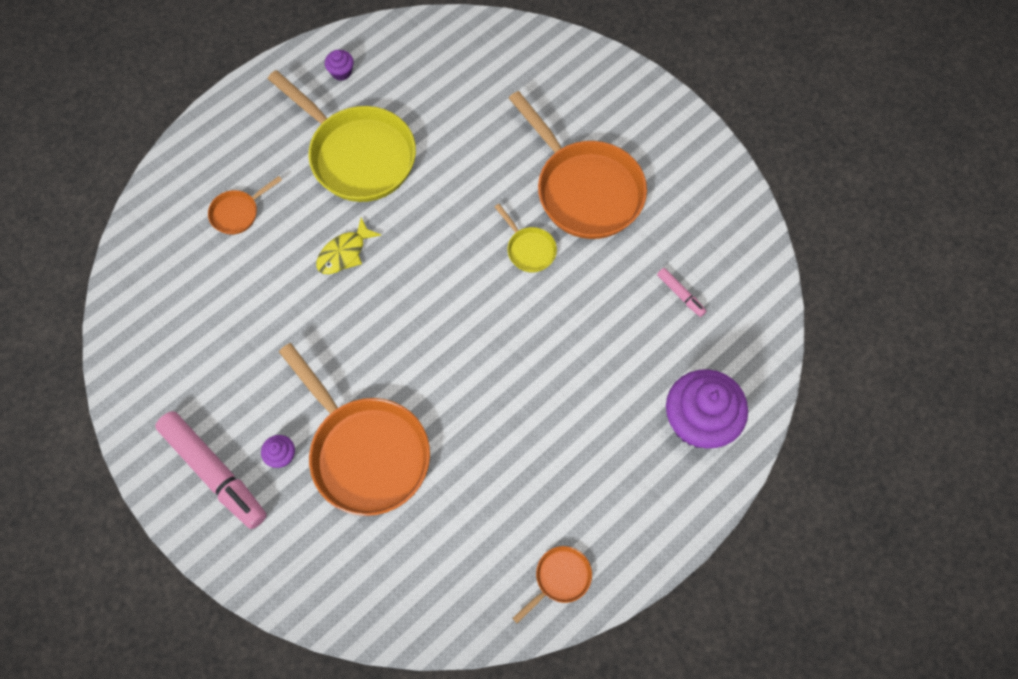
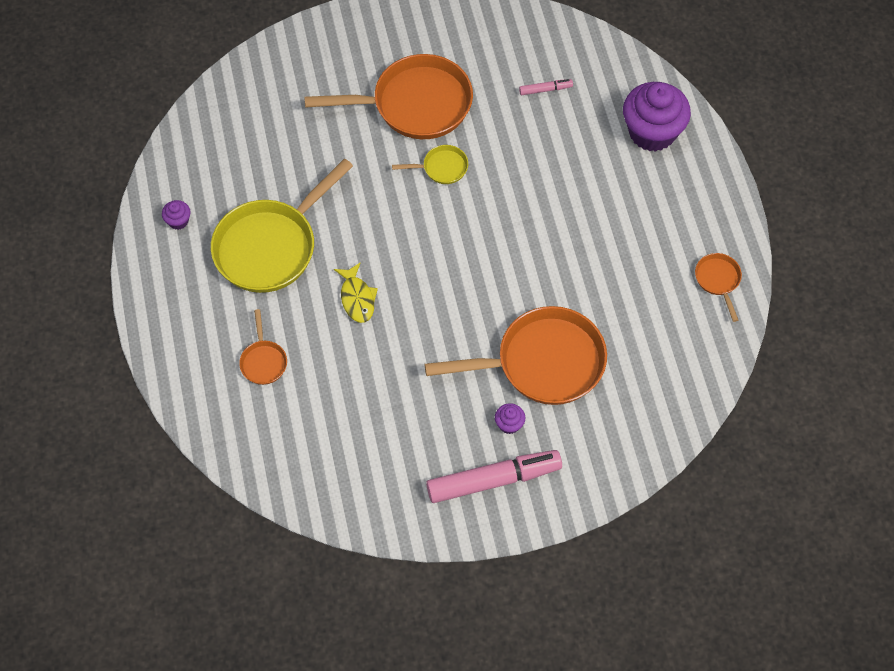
camera: 60 degrees left, 5 degrees down
(357, 155) = (270, 246): yellow pan -> yellow pan turned 150 degrees clockwise

